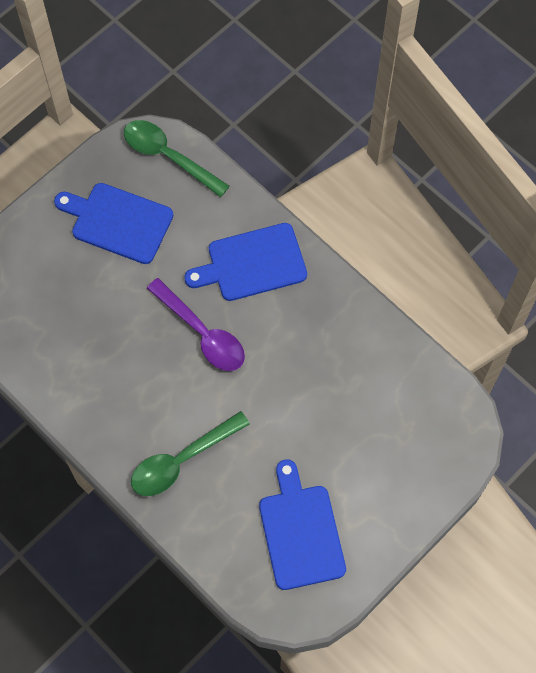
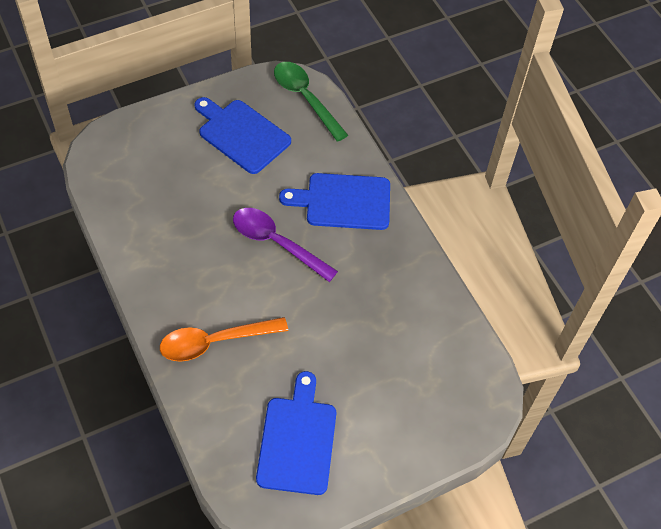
camera: 15 degrees right, 10 degrees down
(182, 460) = (215, 342): green spoon -> orange spoon
(202, 333) = (277, 243): purple spoon -> purple spoon turned 150 degrees clockwise

